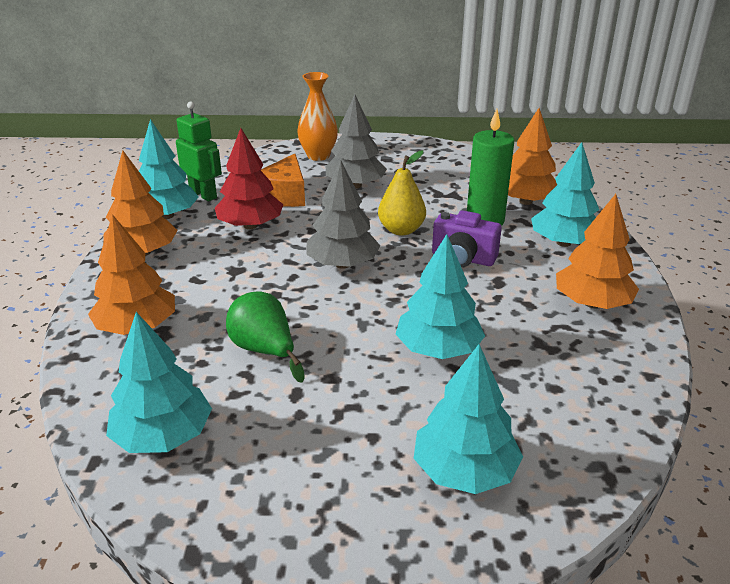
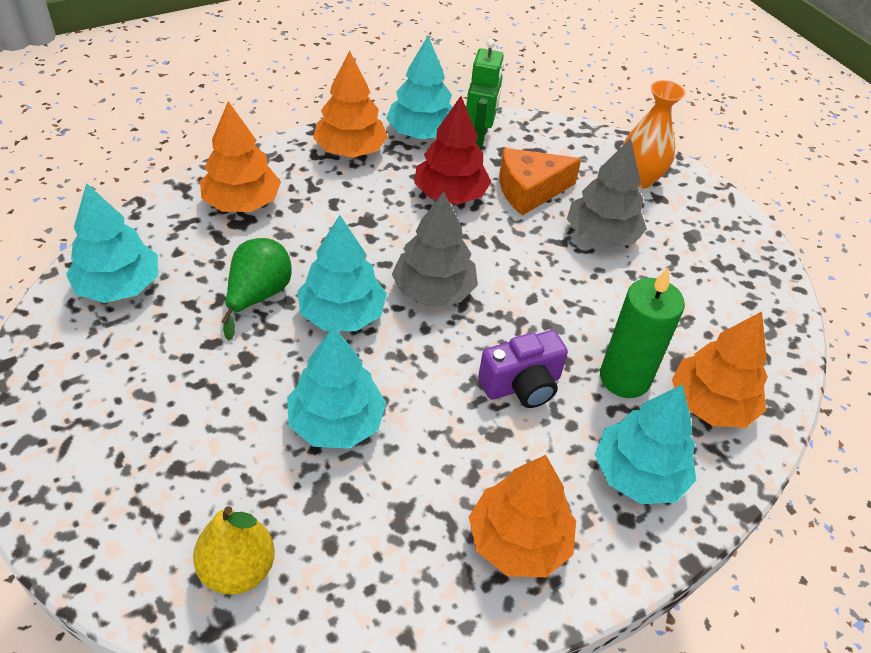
camera: 55 degrees right, 15 degrees up
(401, 230) = (538, 310): yellow pear -> yellow pear (238, 569)
(463, 258) = (522, 385): purple camera -> purple camera turned 105 degrees counterclockwise
(464, 471) = (167, 505): turquoise tree -> turquoise tree (342, 314)

